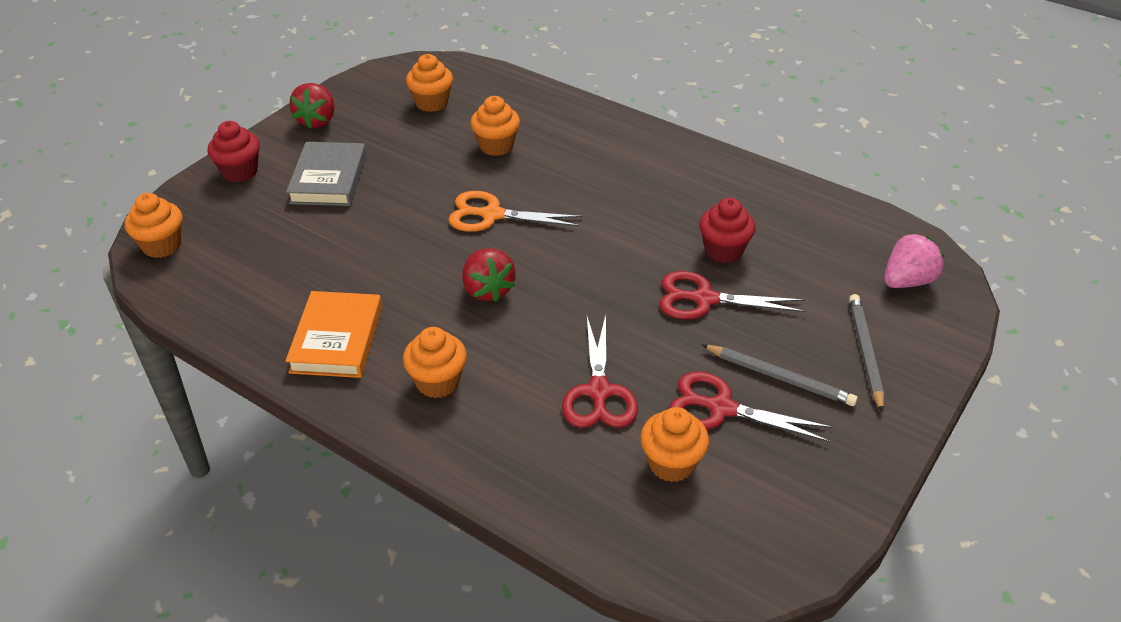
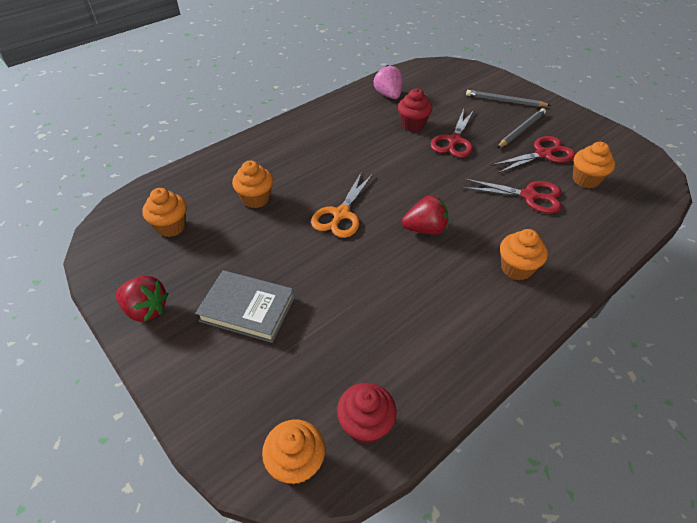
camera: 75 degrees left, 5 degrees up
(240, 172) = (198, 382): red cupcake -> red cupcake (365, 425)
(337, 339) = (464, 322): orange book -> none
(721, 408) = (543, 154): red scissors -> red scissors turned 150 degrees counterclockwise
(907, 281) = (454, 76): pink strawberry -> pink strawberry (388, 95)

